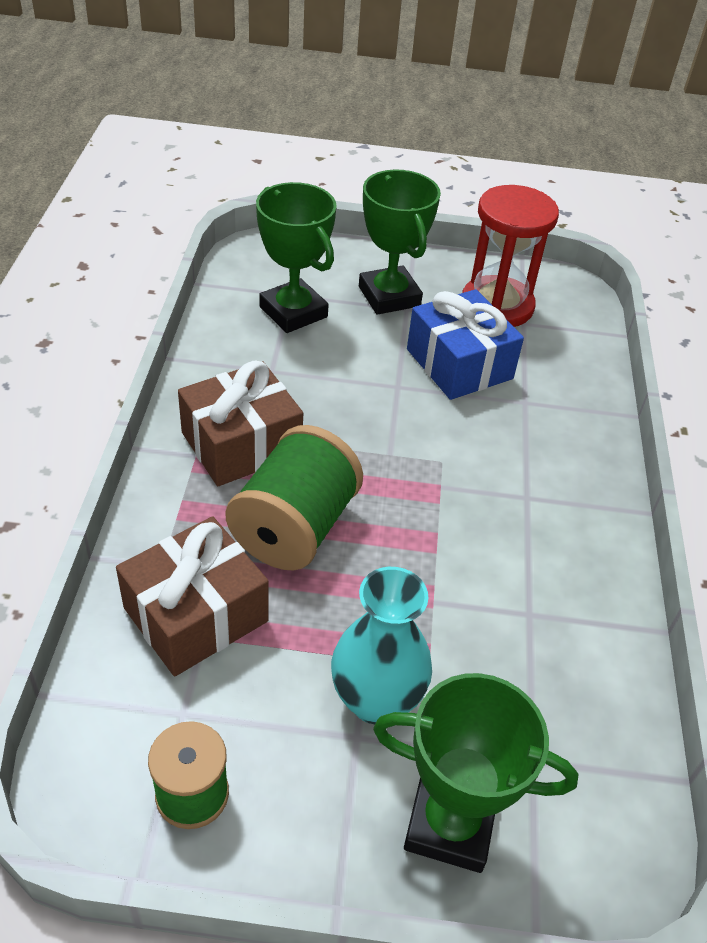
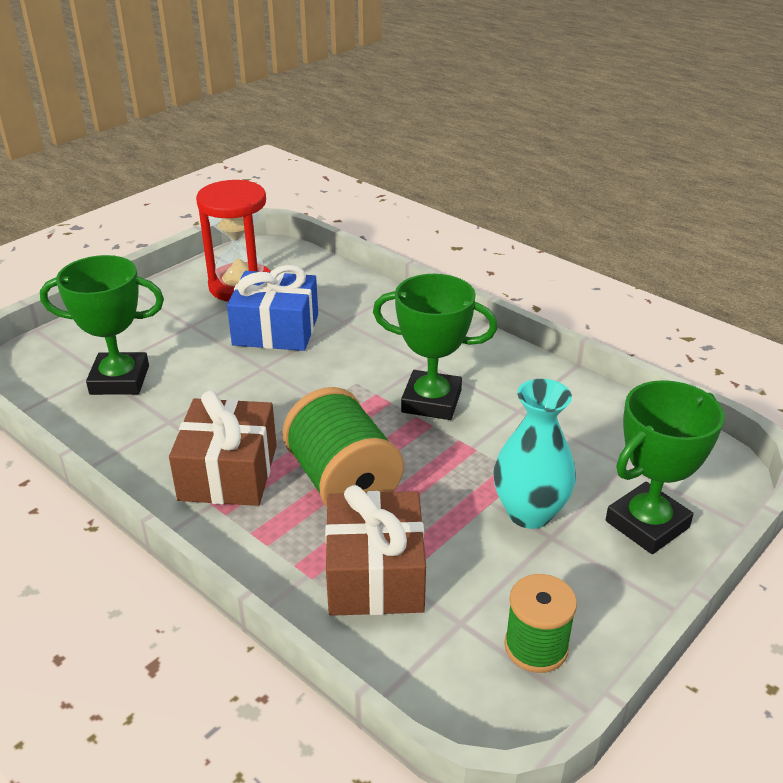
camera: 50 degrees left, 10 degrees down
(389, 296) = (167, 326): green trophy -> green trophy (431, 401)

